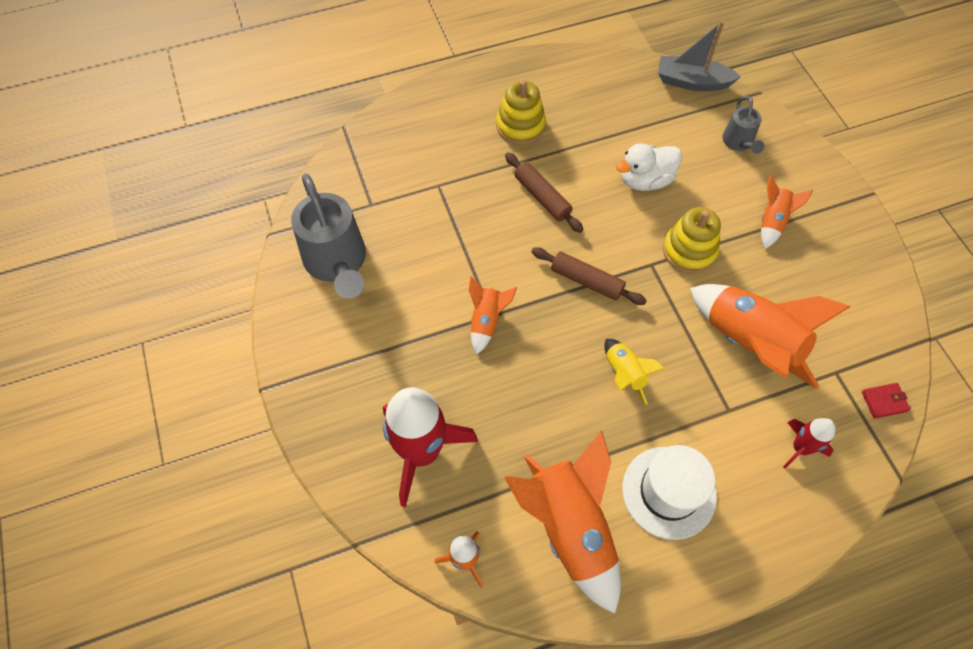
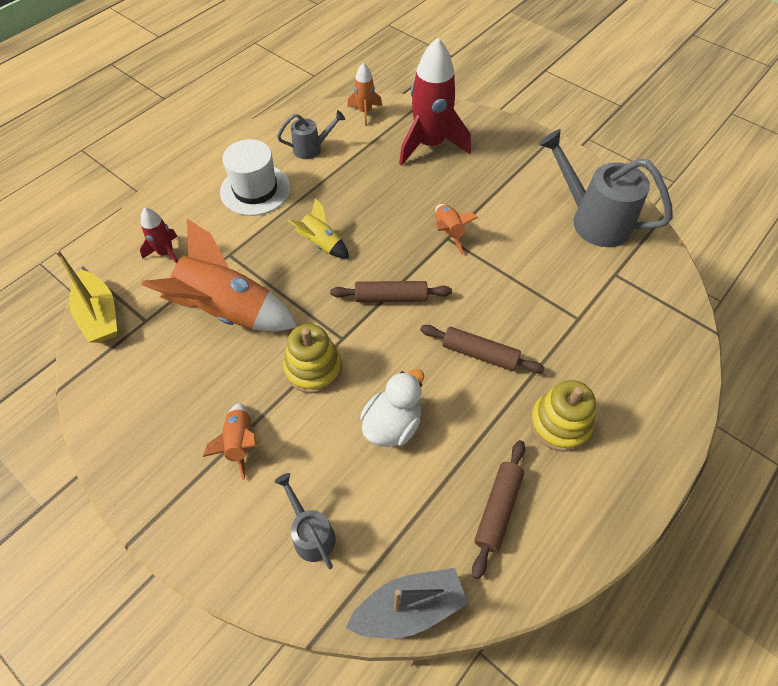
camera: 150 degrees right, 5 degrees down
(570, 527) = (311, 148): orange rocket -> grey watering can
(603, 101) = (497, 509): none -> brown rolling pin
(884, 401) = (99, 315): red wallet -> yellow boat

